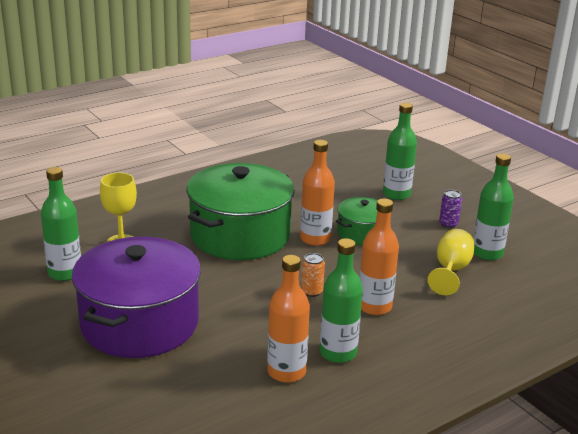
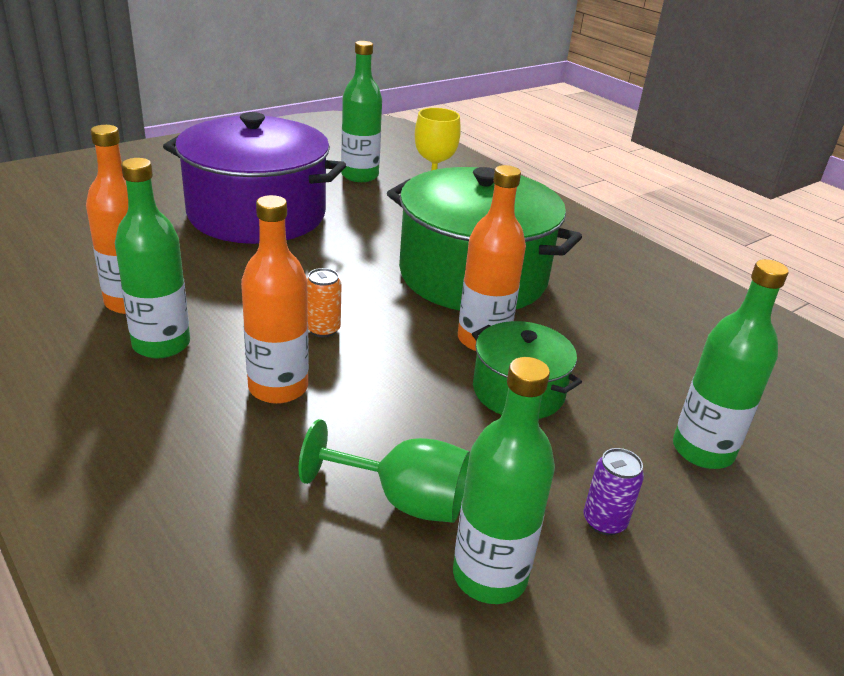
camera: 85 degrees right, 5 degrees up
(451, 270) = (403, 500): yellow goblet -> green goblet

